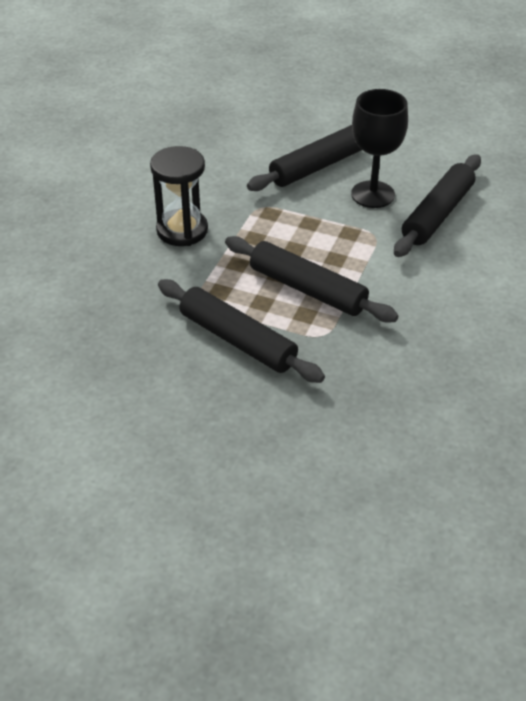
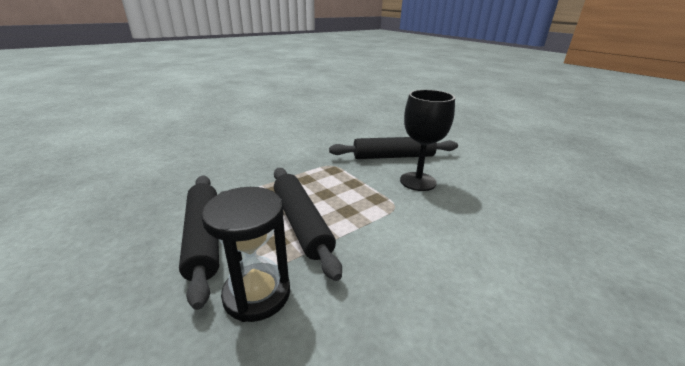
camera: 30 degrees right, 15 degrees down
(182, 230) = (268, 161): black hourglass -> black hourglass (257, 294)
(437, 214) = (462, 210): black rolling pin -> none

